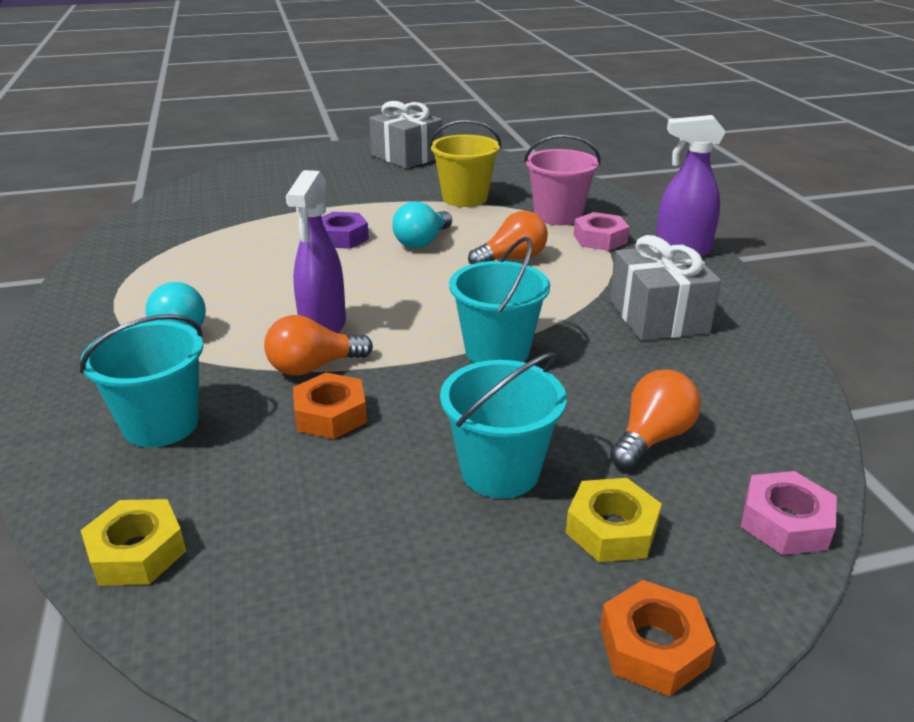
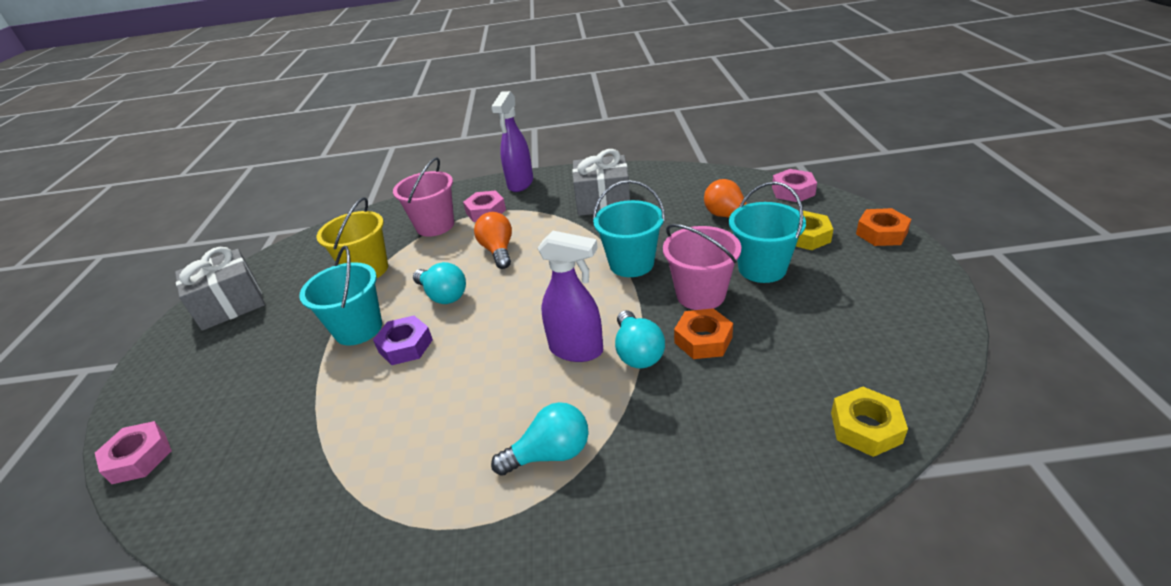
camera: 75 degrees left, 5 degrees up
(161, 424) = (713, 439): turquoise bucket -> turquoise bucket (358, 329)
(232, 172) = (139, 458): none -> pink nut
(313, 367) = (637, 352): orange light bulb -> turquoise light bulb
(428, 411) = (700, 294): none -> pink bucket

